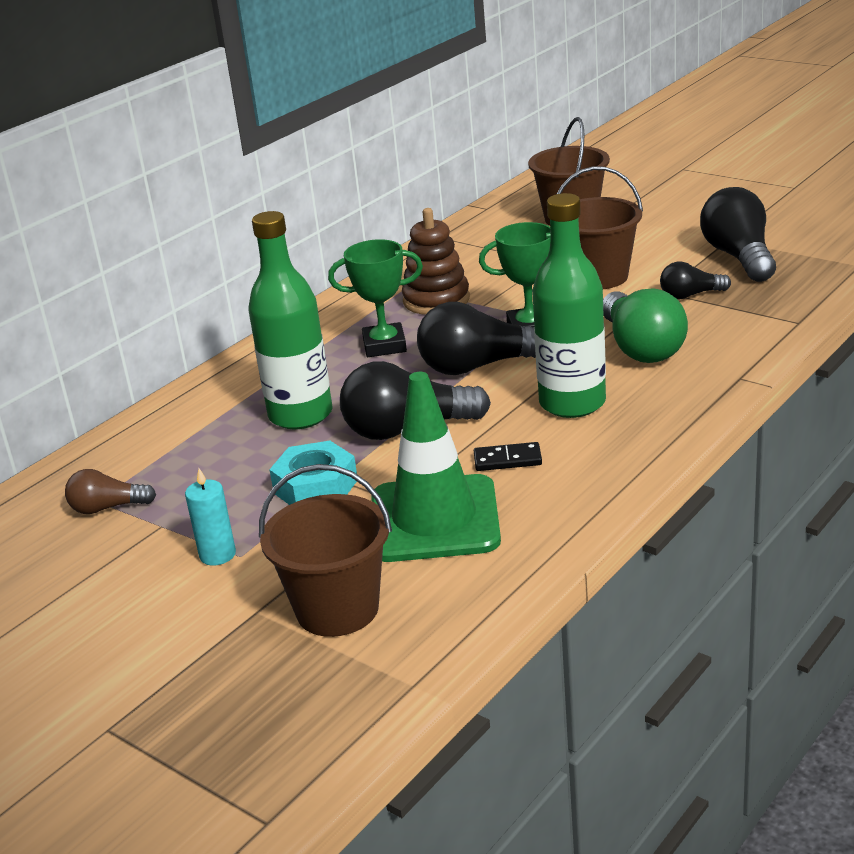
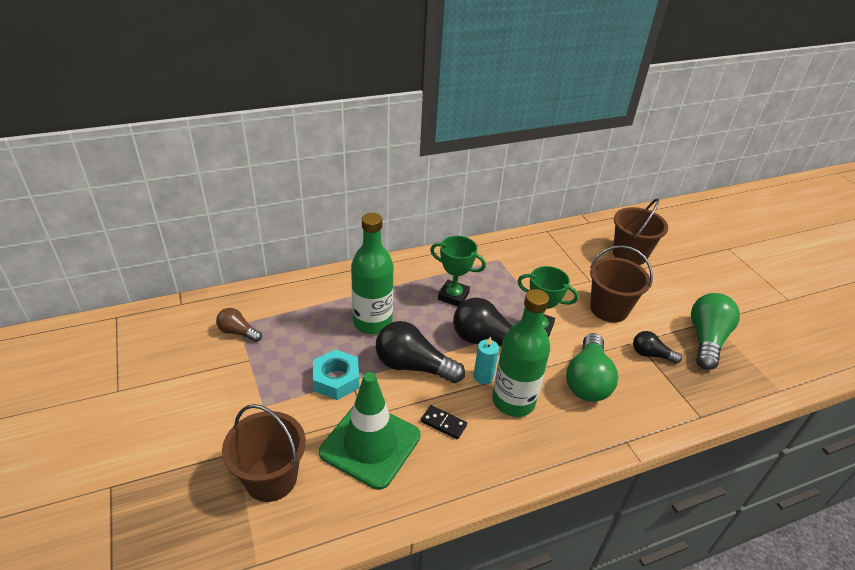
camera: 25 degrees right, 10 degrees up
(217, 555) = (254, 398): turquoise candle -> turquoise candle (483, 376)
(436, 300) = (506, 277): brown stacking toy -> none
(739, 257) = (706, 339): black light bulb -> green light bulb

